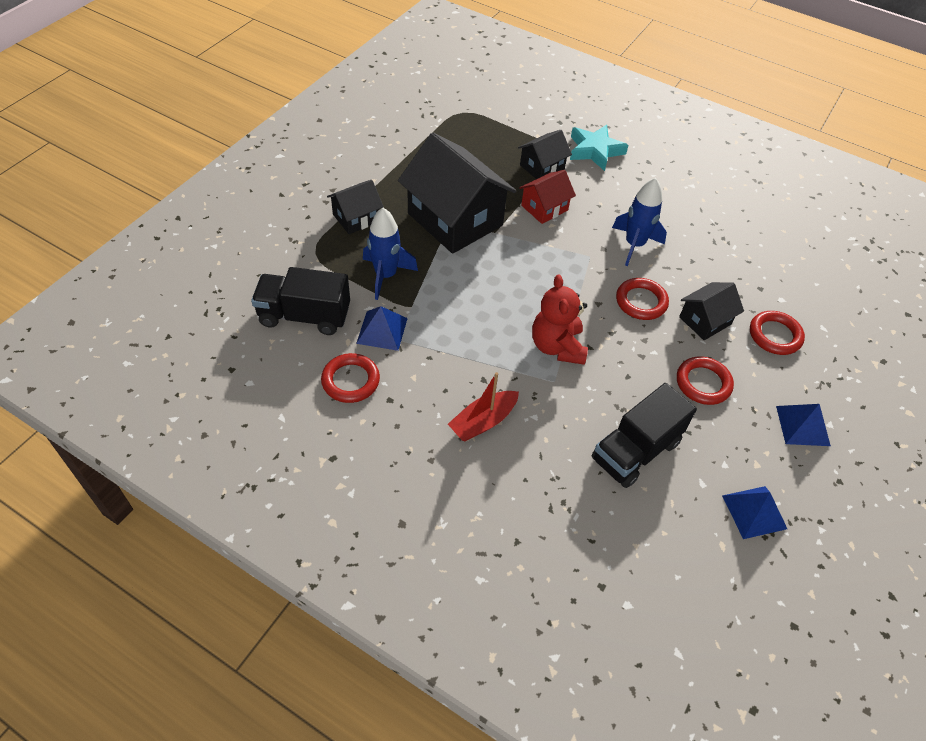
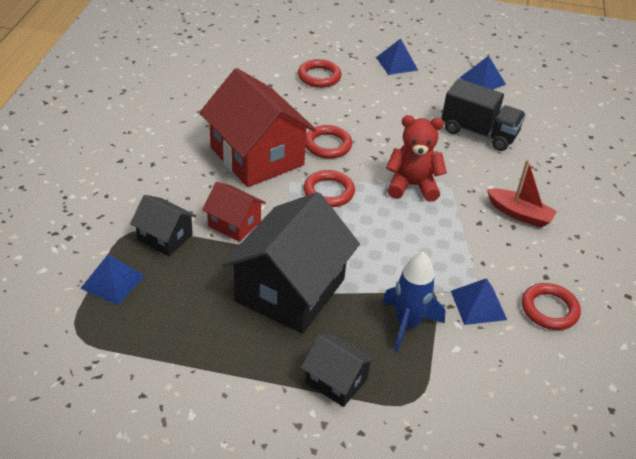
camera: 110 degrees left, 10 degrees down
(304, 316) = (506, 374): black truck -> none
(504, 134) = (112, 281): none -> blue pyramid
(557, 346) = (412, 186): red teddy bear -> red teddy bear turned 150 degrees counterclockwise
(595, 151) = (116, 200): turquoise star -> none
(634, 245) = (257, 156): blue rocket -> red house
(703, 383) = (392, 107): red ring -> red ring (328, 192)
(705, 320) = (326, 110): black house -> none

